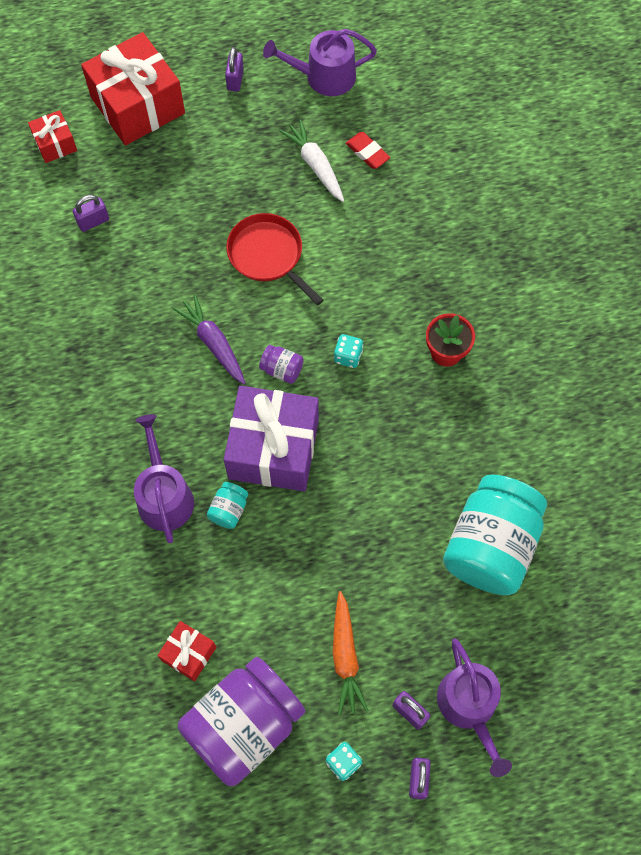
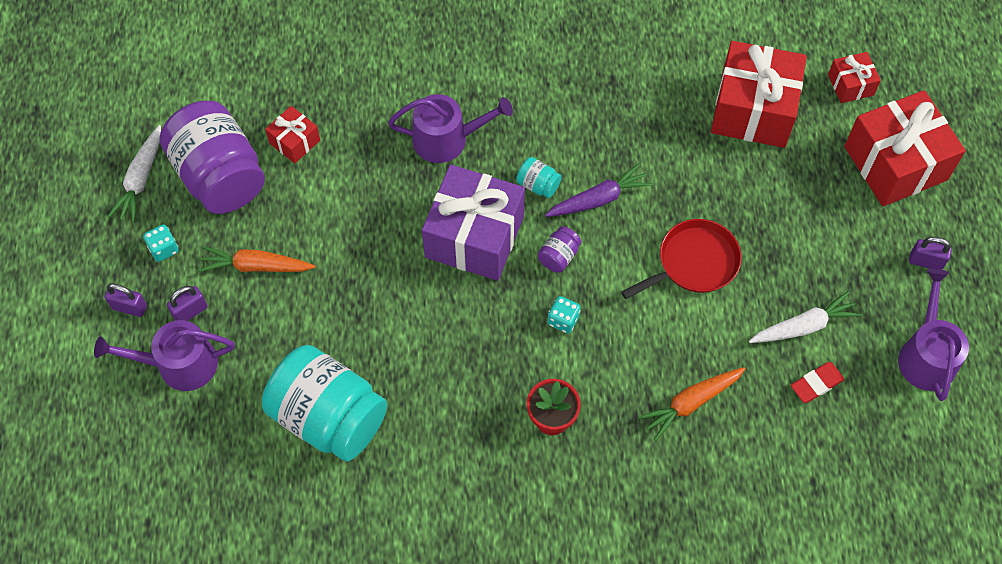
camera: 100 degrees right, 5 degrees down
(93, 221) = (753, 110): purple padlock -> red gift
(229, 510) = (421, 190): turquoise jar -> turquoise jar (538, 185)
(262, 815) = (141, 179): none -> white carrot
(406, 244) = (691, 403): none -> orange carrot

